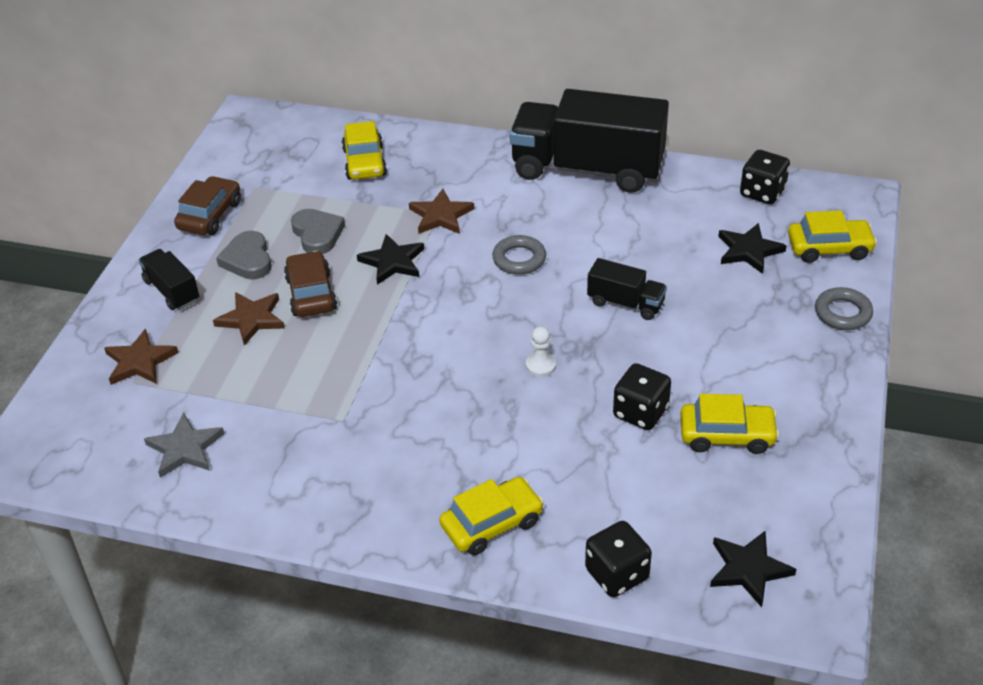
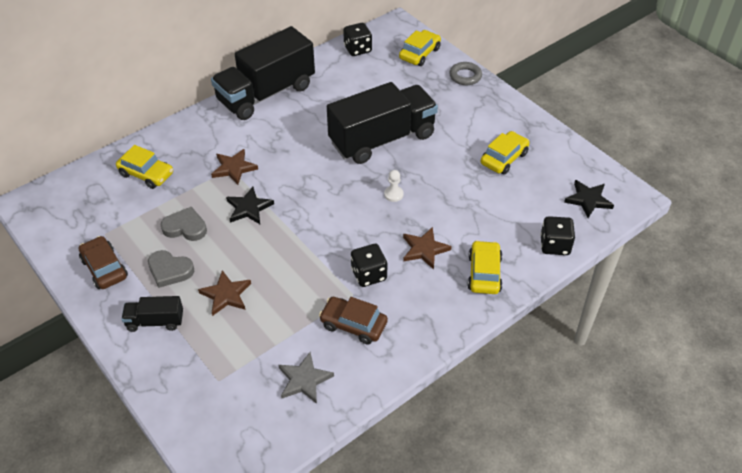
camera: 55 degrees left, 5 degrees up
(140, 361) = (203, 368): brown star -> brown star (424, 249)
(311, 293) = (234, 256): brown car -> brown car (353, 325)
(519, 259) = (306, 158): grey ring -> none
(625, 303) = (382, 139): black truck -> black truck, size x2.22
(640, 412) = (461, 178): black dice -> black dice (369, 274)
(748, 250) = (392, 78): black star -> none

